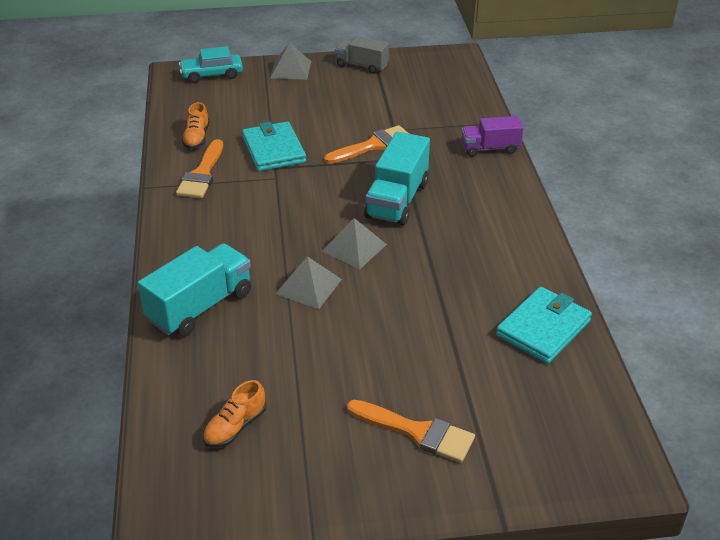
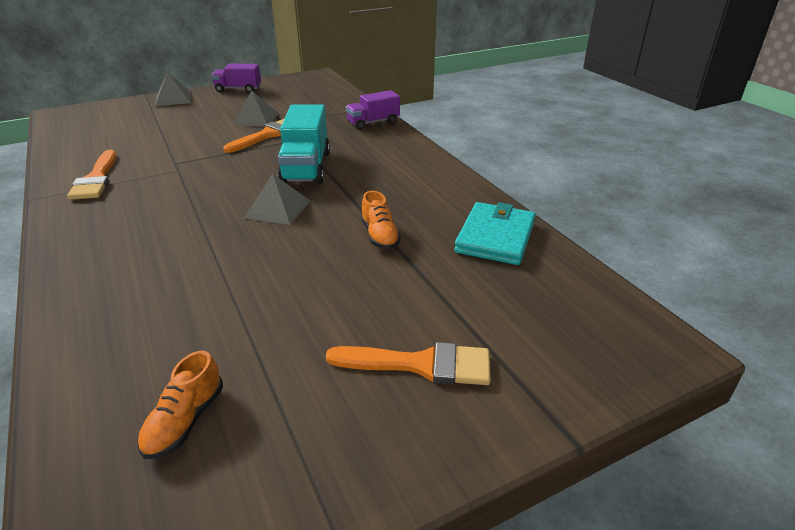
camera: 20 degrees left, 5 degrees down
(197, 138) = (86, 154): orange shoe -> orange shoe (379, 235)
(200, 307) = (112, 294): turquoise truck -> none
(212, 75) = (96, 111): turquoise car -> none
(273, 150) = (170, 151): turquoise wallet -> none
(308, 286) = (239, 249): grey pyramid -> grey pyramid (256, 119)
(361, 65) = (238, 89): grey truck -> purple truck

